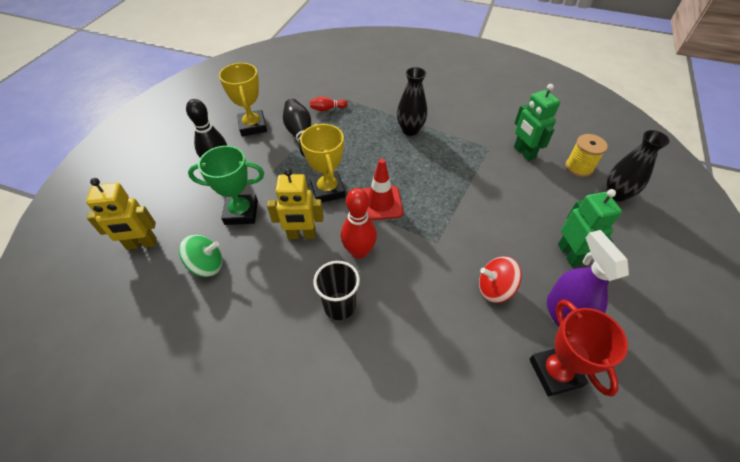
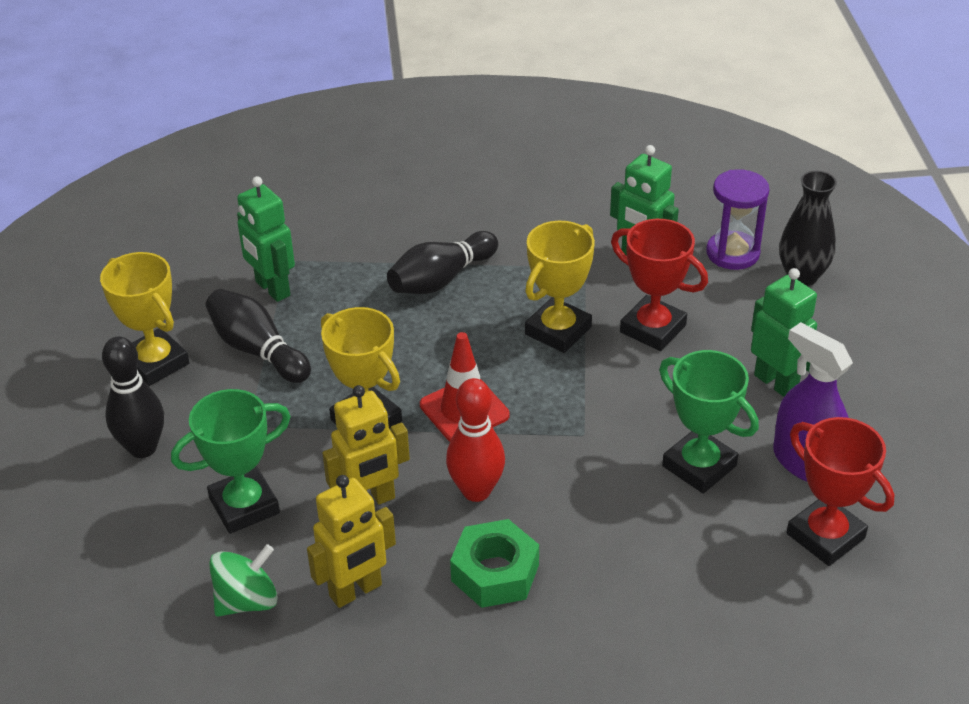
camera: 25 degrees left, 10 degrees down
(142, 244) = (108, 614): yellow robot -> yellow robot (356, 591)
(327, 109) = (272, 289): red bowling pin -> green robot
(339, 306) = (495, 572): black cup -> green nut
(410, 130) = (441, 279): black vase -> black bowling pin
(455, 177) = (558, 330): none -> yellow trophy
(495, 289) = (699, 466): red spinning top -> green trophy
(509, 194) = (653, 329): none -> red trophy
(579, 167) = (732, 253): yellow spool -> purple hourglass

